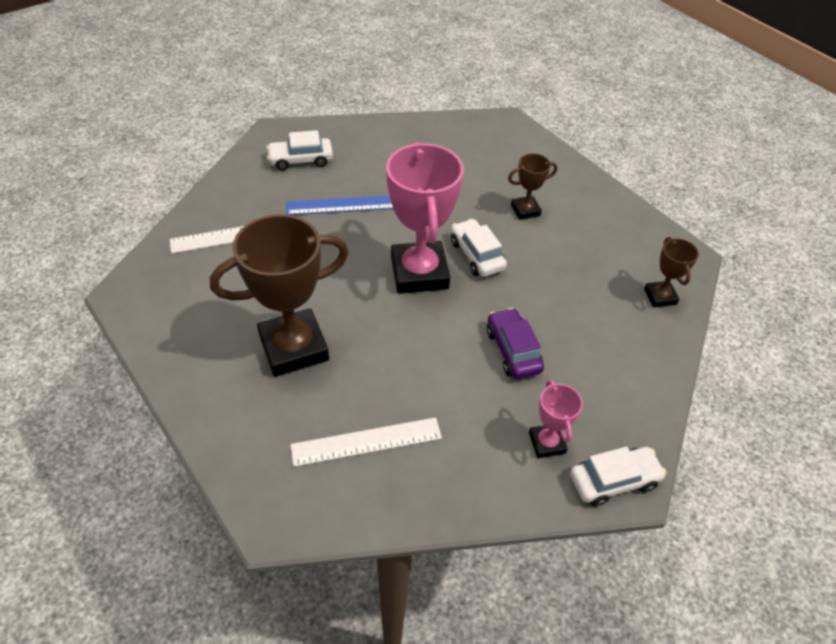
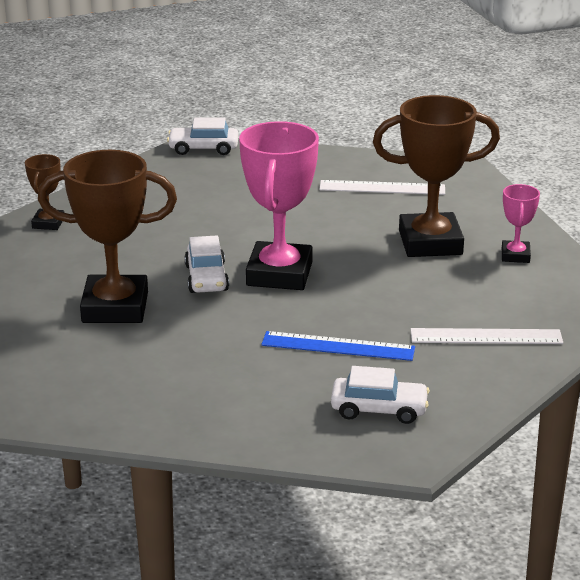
camera: 160 degrees left, 20 degrees down
(513, 350) = (225, 213): purple car -> none
(525, 210) = (115, 307): brown trophy -> brown trophy, size x2.06
(547, 443) = (238, 168): pink trophy -> pink trophy (515, 255)

